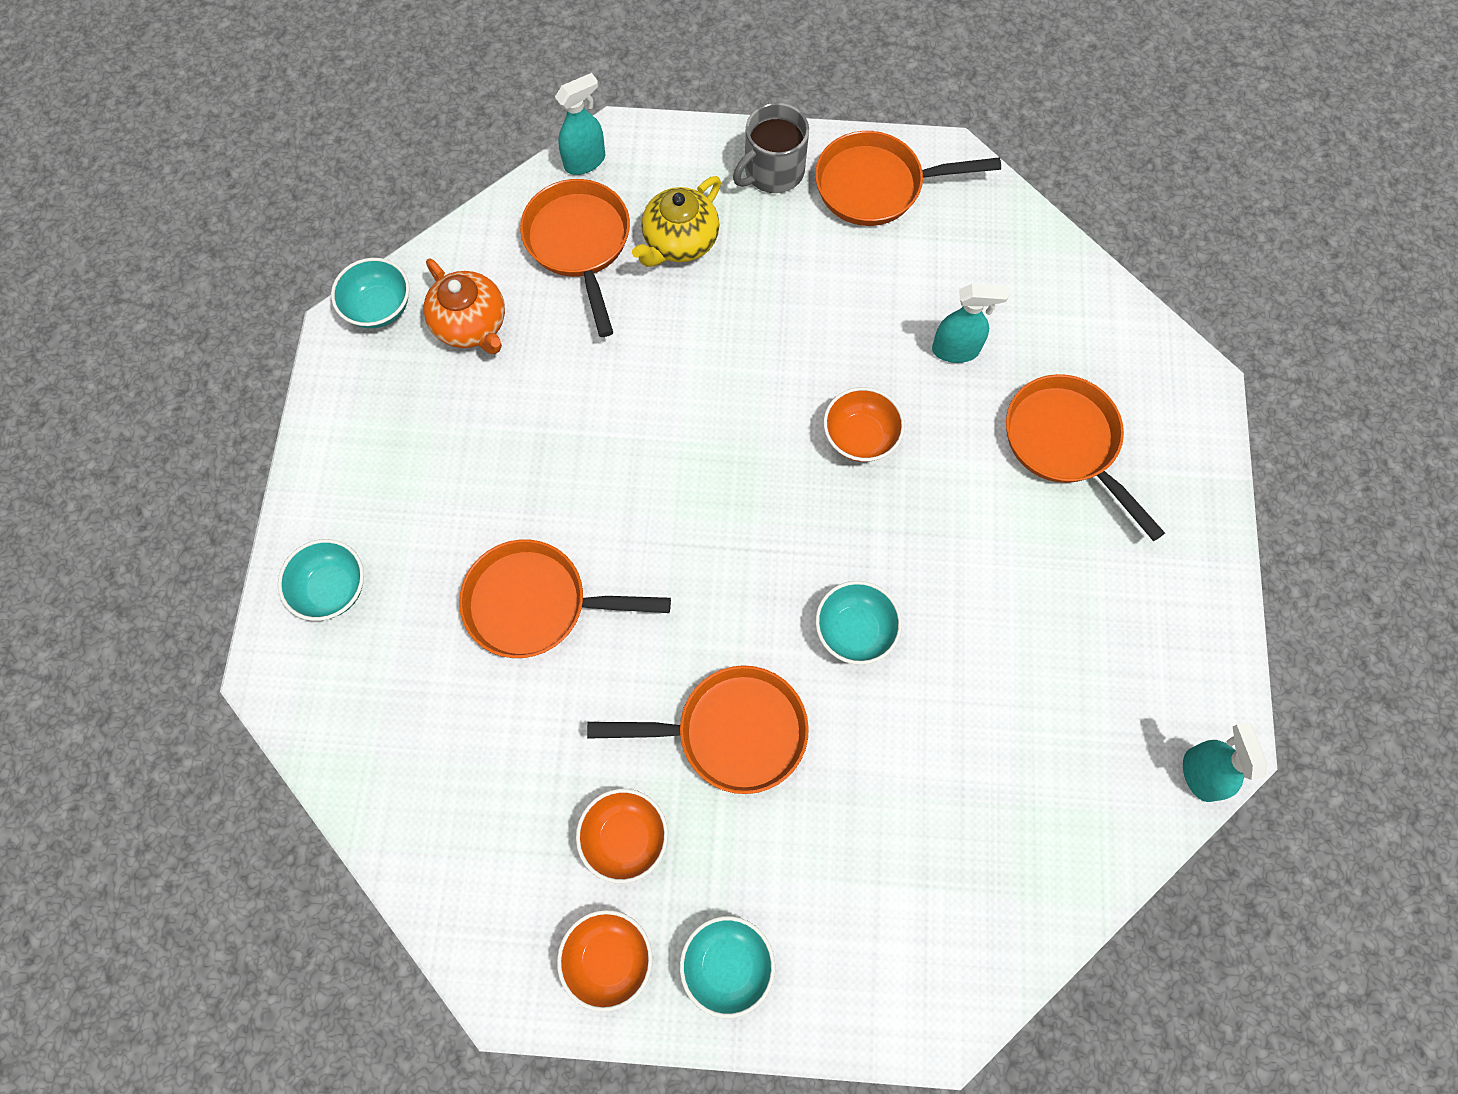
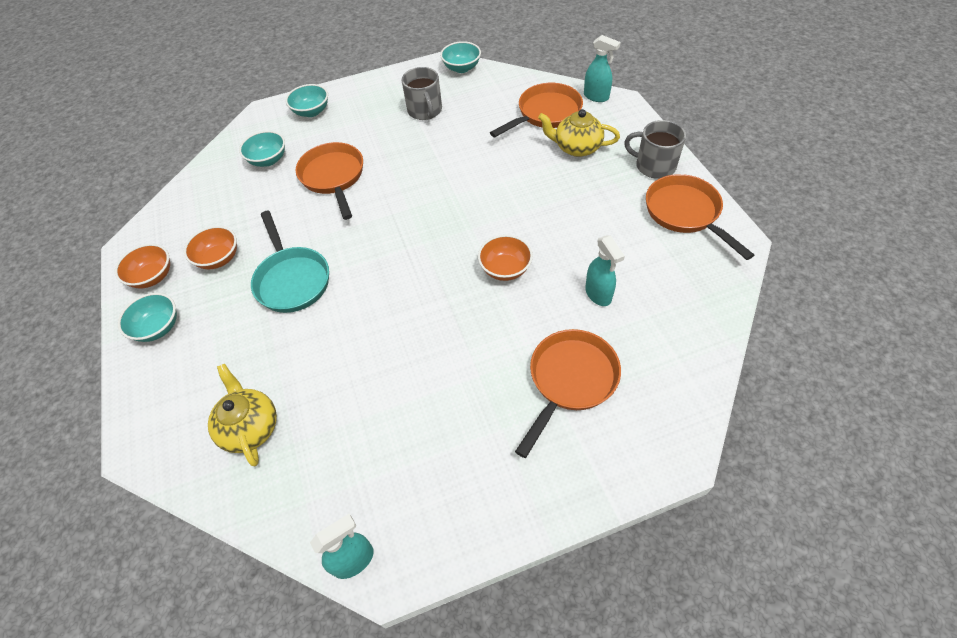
camera: 70 degrees right, 15 degrees down
(456, 407) = (425, 111): none -> grey mug
(471, 325) = (472, 98): orange teapot -> none
(732, 732) = (292, 280): orange pan -> turquoise pan
(855, 630) = (376, 313): turquoise bowl -> turquoise bowl (268, 160)
(971, 856) = (250, 427): none -> yellow teapot

